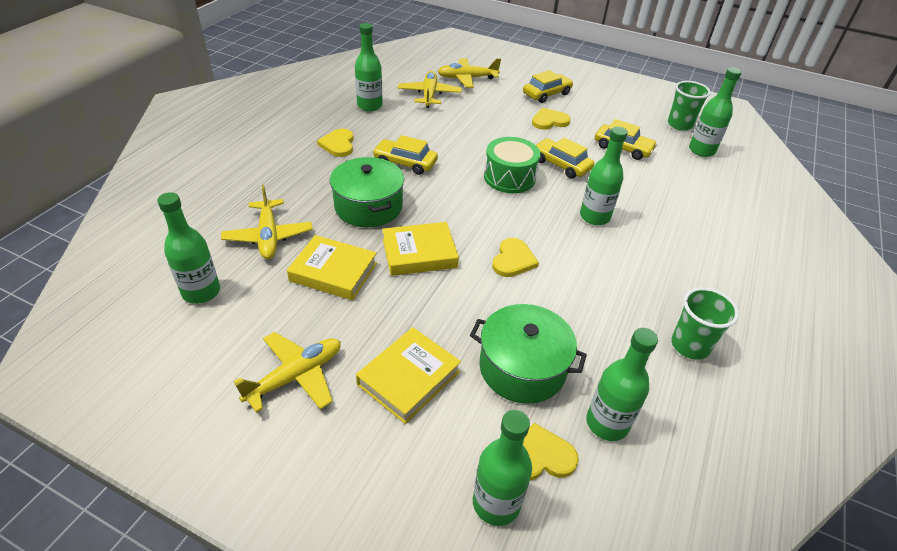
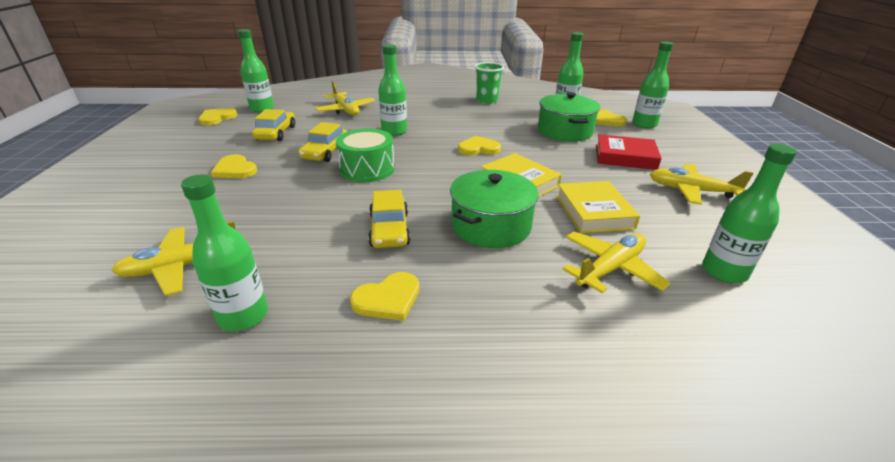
camera: 115 degrees left, 10 degrees down
(409, 378) = (625, 157): yellow book -> red book
(467, 78) = (108, 248): yellow plane -> yellow plane (346, 110)
(546, 94) = (159, 181): yellow car -> none
(679, 125) = (217, 118): green cup -> yellow heart

